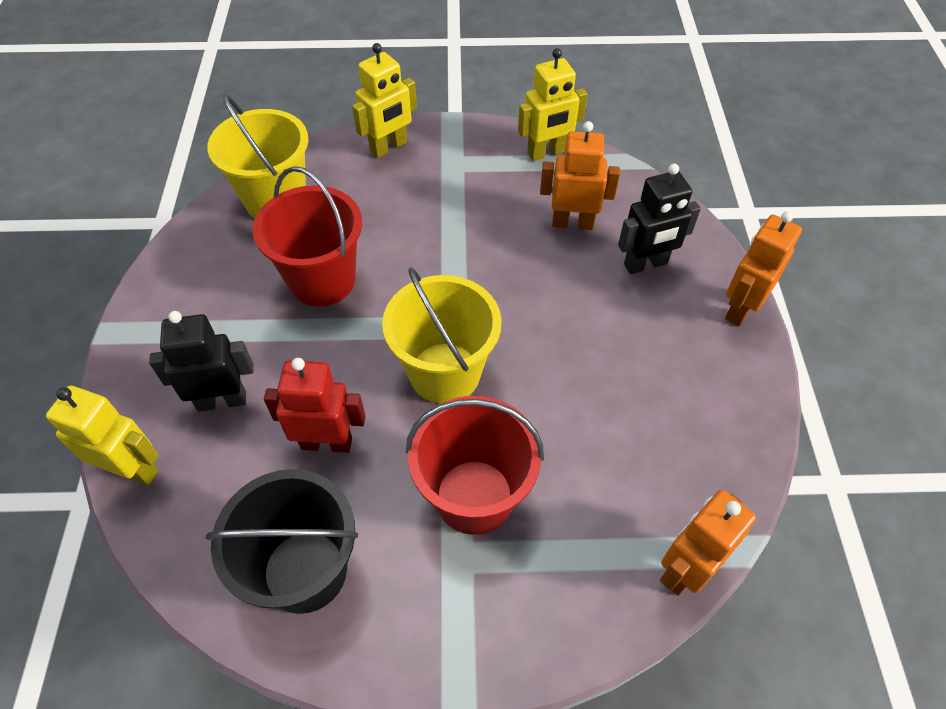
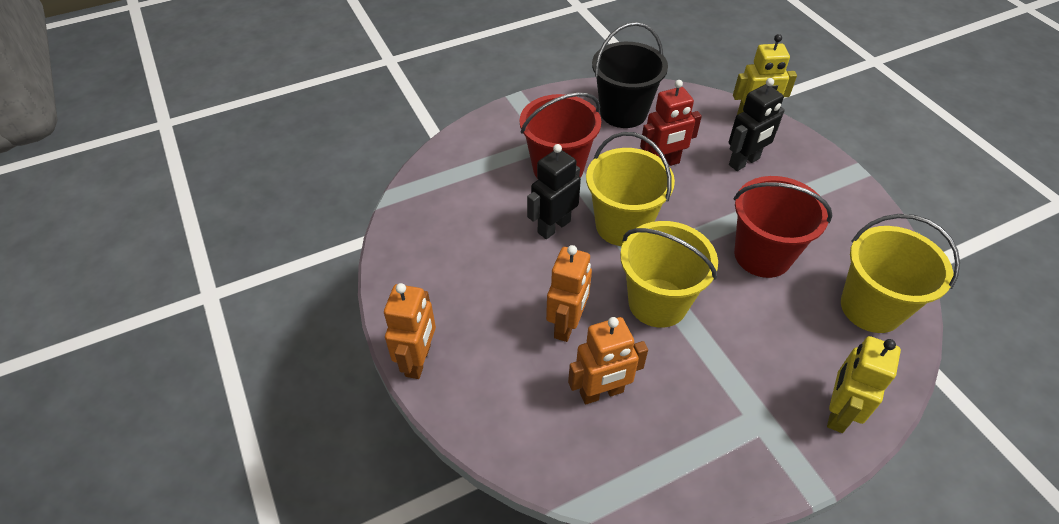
camera: 155 degrees right, 5 degrees down
(468, 275) = (657, 303): none -> yellow bucket
(546, 153) = (678, 479): yellow robot -> none
(645, 264) = (515, 373): black robot -> black robot (553, 227)
(685, 569) = (421, 177): orange robot -> orange robot (567, 325)

